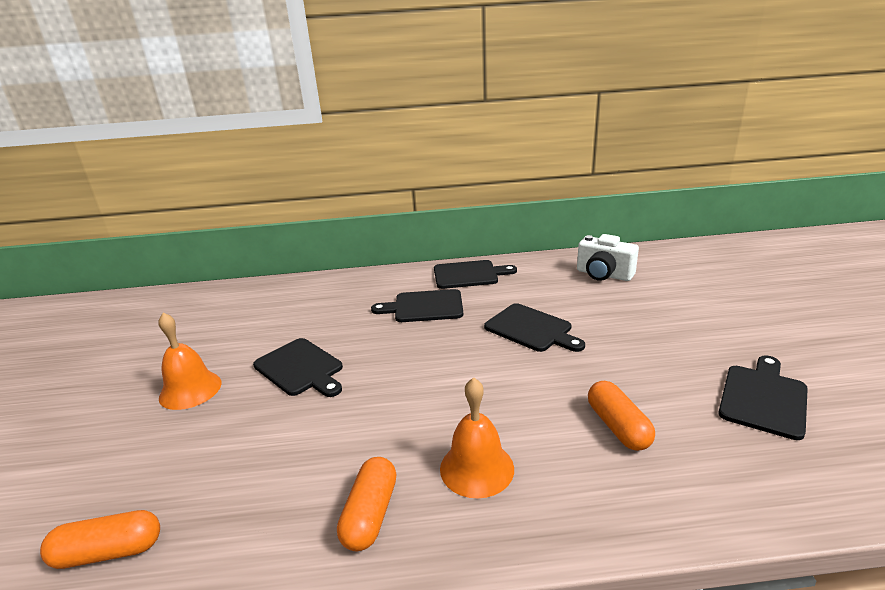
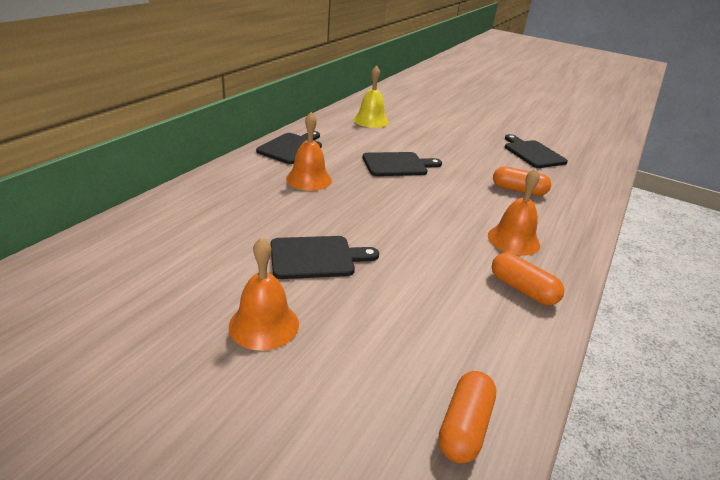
camera: 60 degrees left, 5 degrees up
(424, 307) = (309, 179): black cutting board -> orange bell
(604, 274) = (371, 120): white camera -> yellow bell

